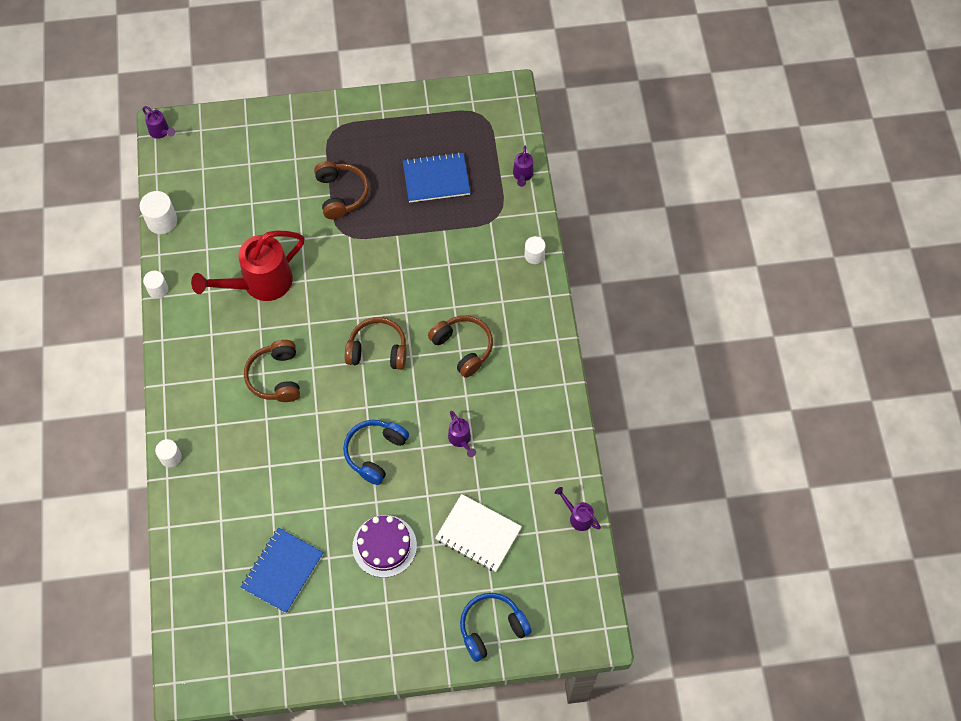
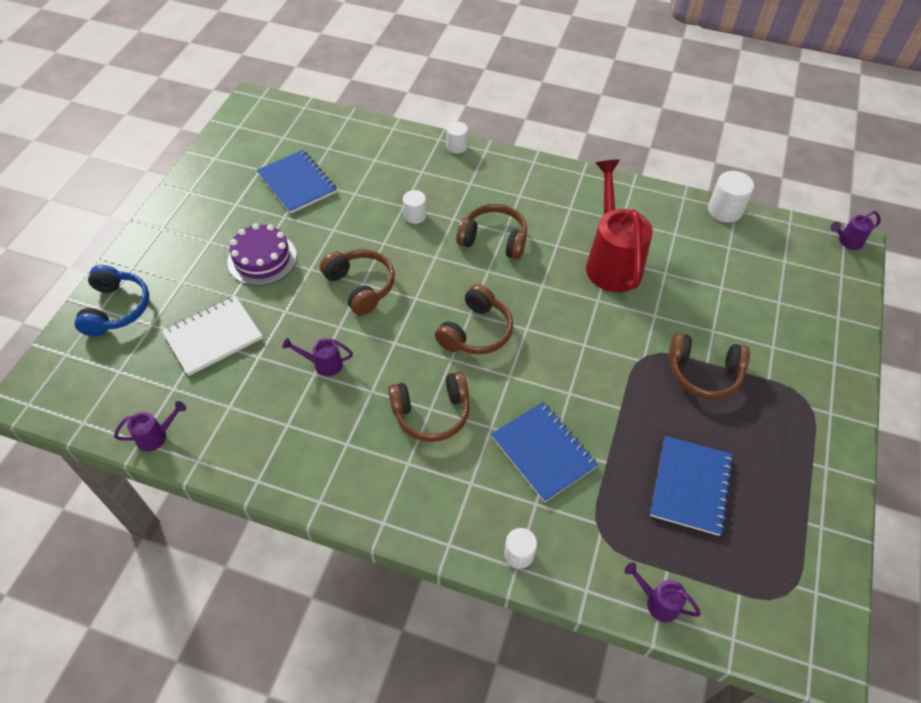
camera: 115 degrees right, 10 degrees down
(158, 289) = (641, 185): white cylinder -> white cylinder (415, 215)
(375, 453) = (360, 286): blue headphones -> brown headphones
(456, 268) = (543, 452): none -> blue notebook

